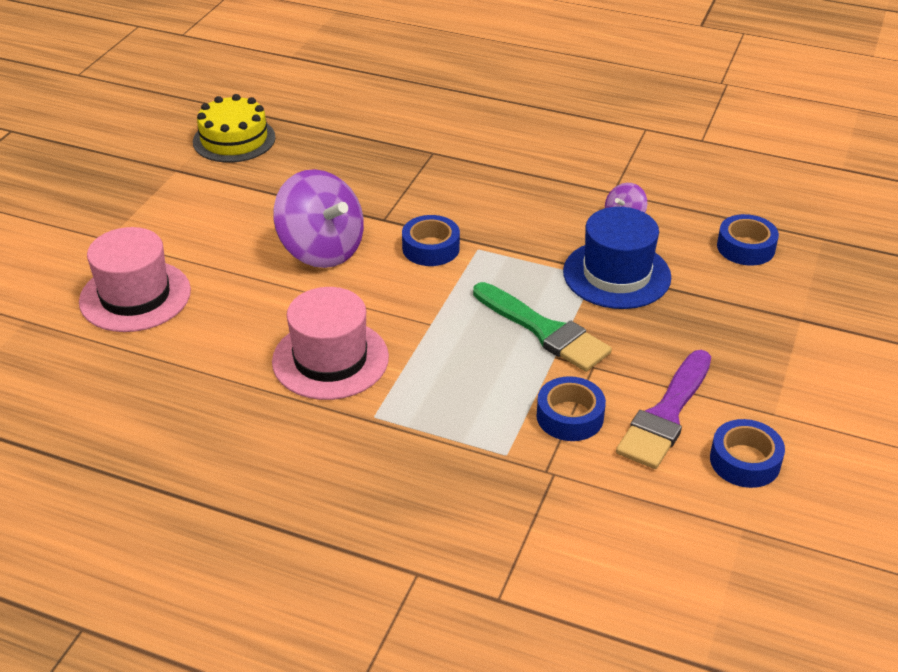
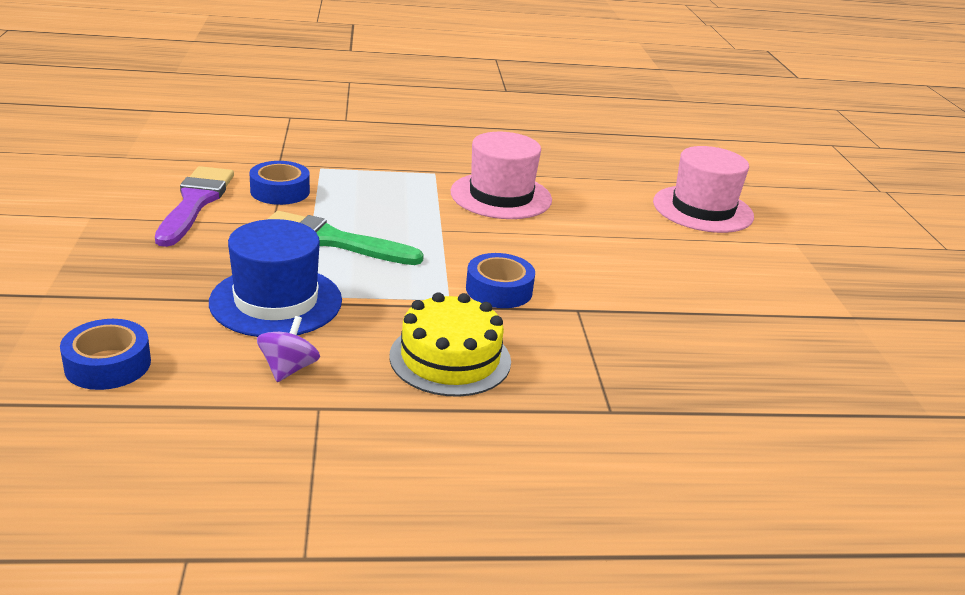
camera: 150 degrees right, 10 degrees down
(234, 139) = (861, 368): yellow cake -> yellow cake (450, 358)
(321, 250) = (603, 268): purple spinning top -> none
(745, 461) = (122, 186): blue tape -> none

